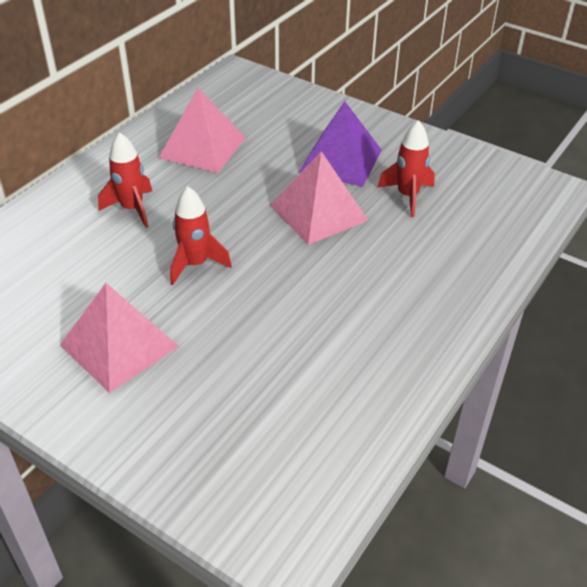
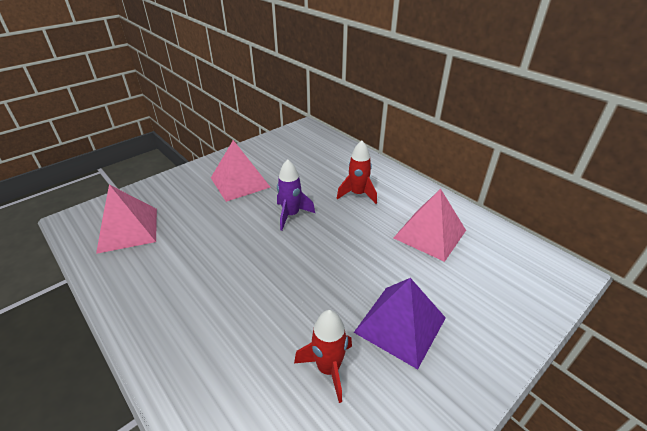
camera: 105 degrees right, 5 degrees down
(195, 264) = (291, 215): red rocket -> purple rocket
(318, 212) = (324, 289): pink pyramid -> pink pyramid (128, 229)

